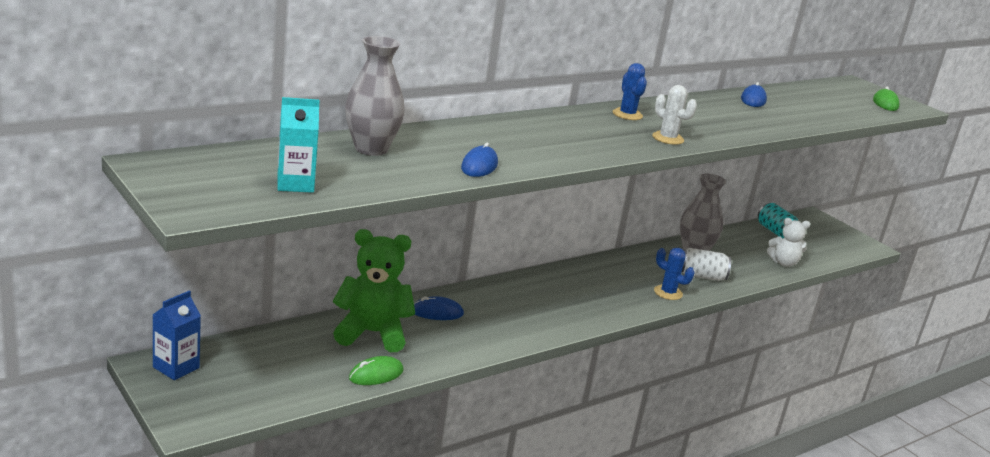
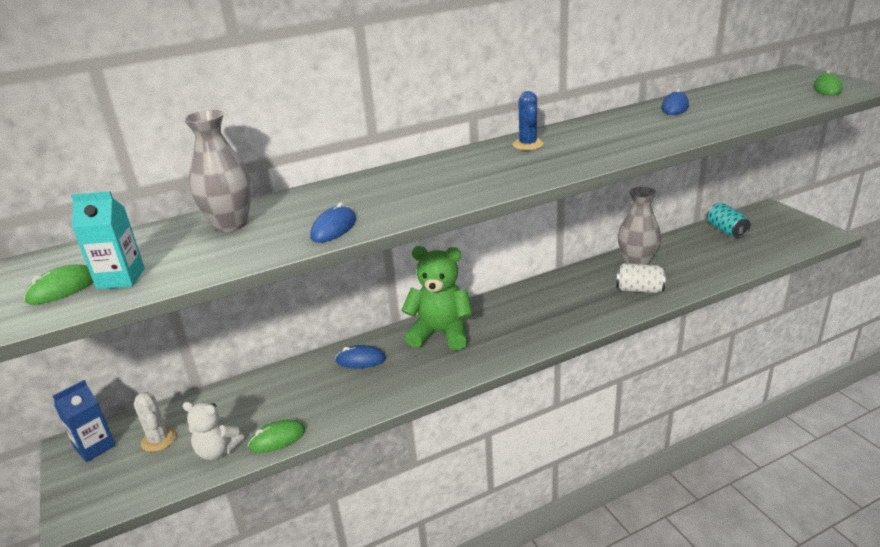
camera: 15 degrees right, 5 degrees up
(241, 186) = (63, 289): none -> green mouse
(372, 333) = (290, 390): green teddy bear -> green teddy bear (441, 333)
(668, 138) = (561, 165): white cactus -> white cactus (159, 440)
(668, 293) = (600, 312): blue cactus -> none
(783, 263) = (730, 264): white teddy bear -> white teddy bear (218, 451)

